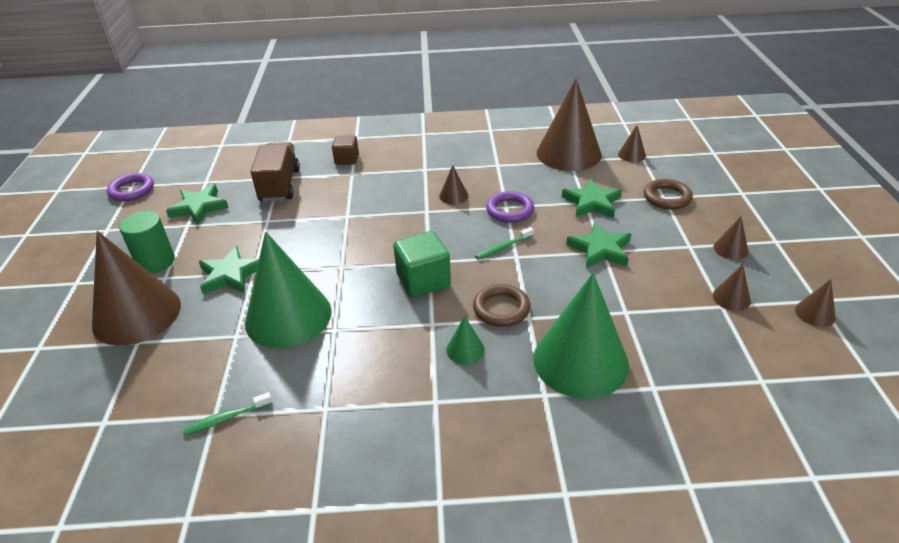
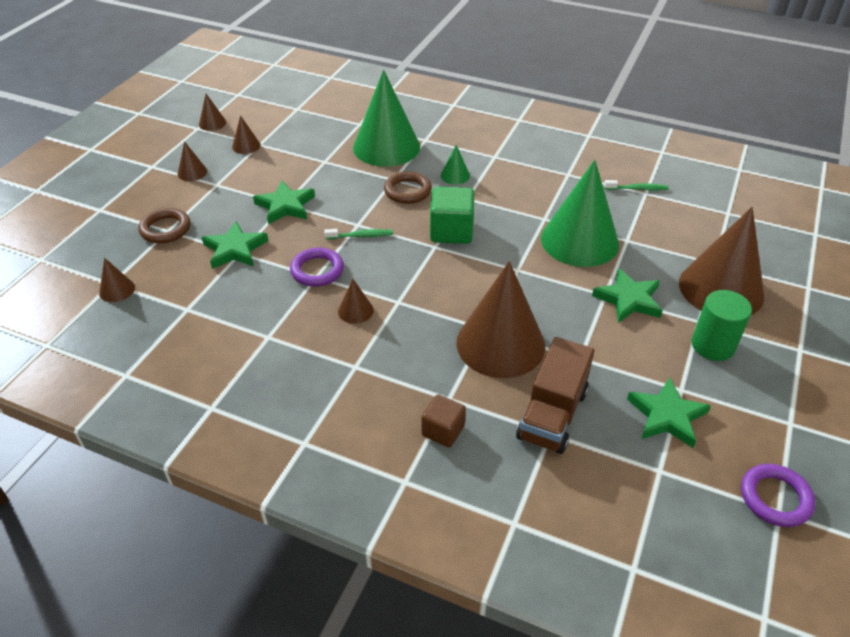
camera: 155 degrees left, 5 degrees up
(568, 153) = (174, 320): brown cone -> brown cone (500, 344)

